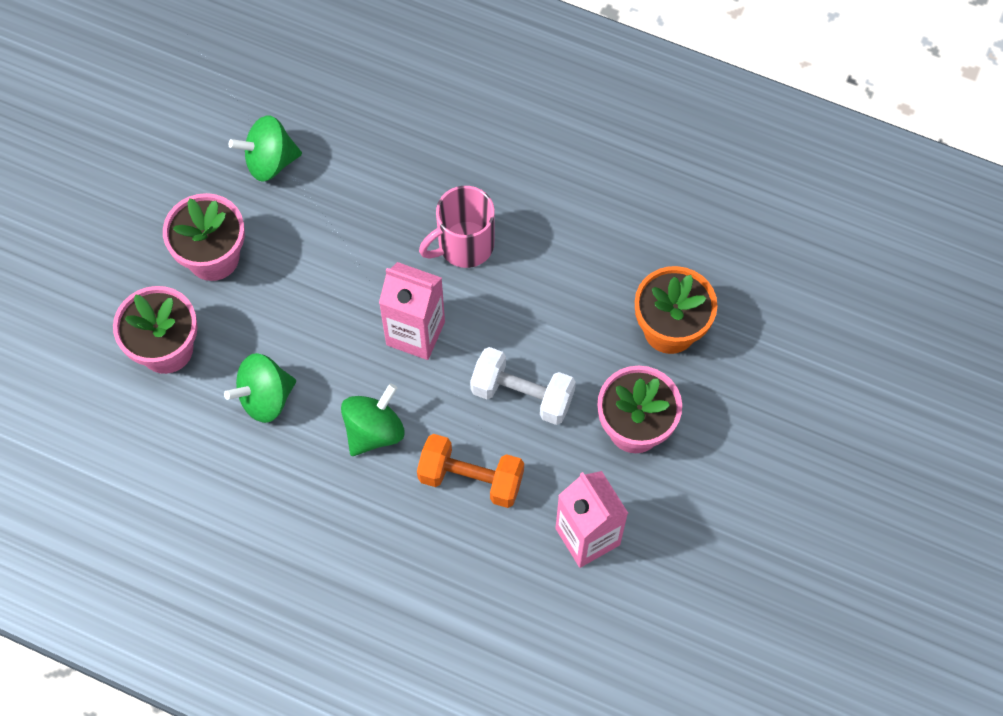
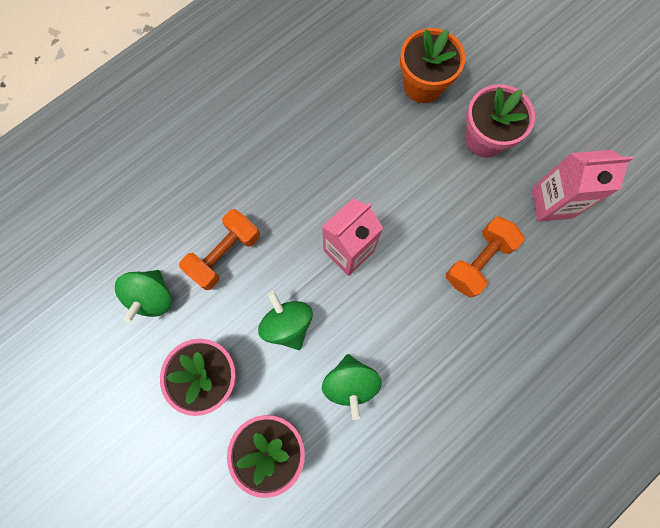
camera: 65 degrees left, 10 degrees up
(350, 209) = (225, 254): none -> orange dumbbell
(374, 431) = (412, 313): green spinning top -> green spinning top (287, 324)
(464, 245) = (295, 188): pink mug -> none
(522, 395) = (429, 199): white dumbbell -> none

